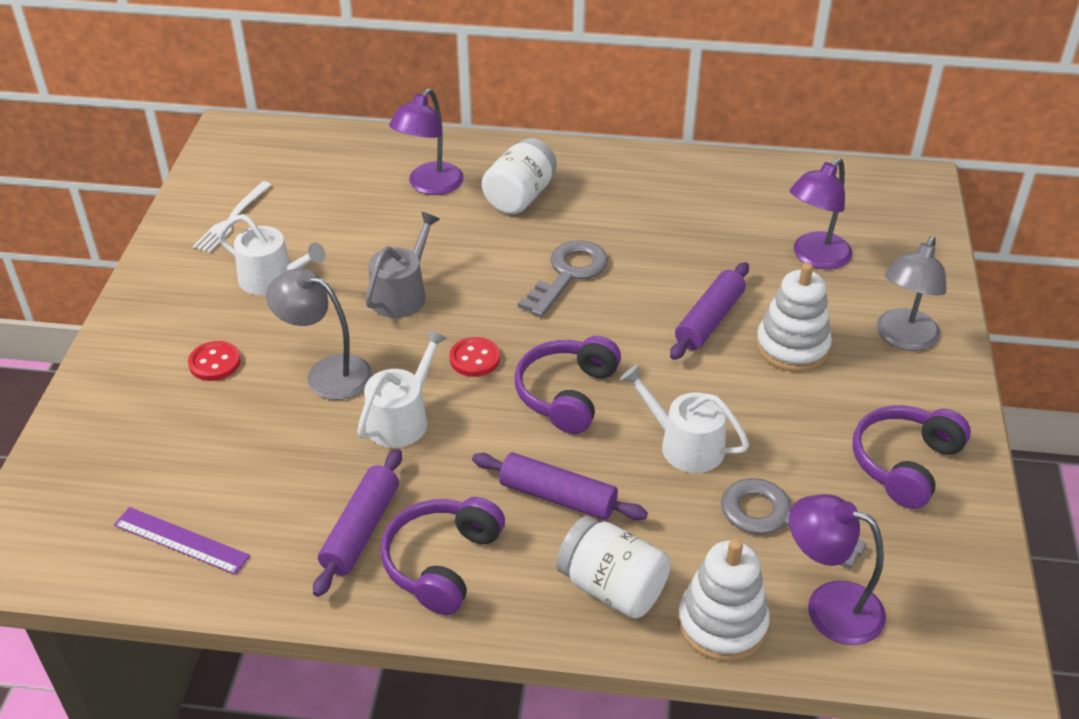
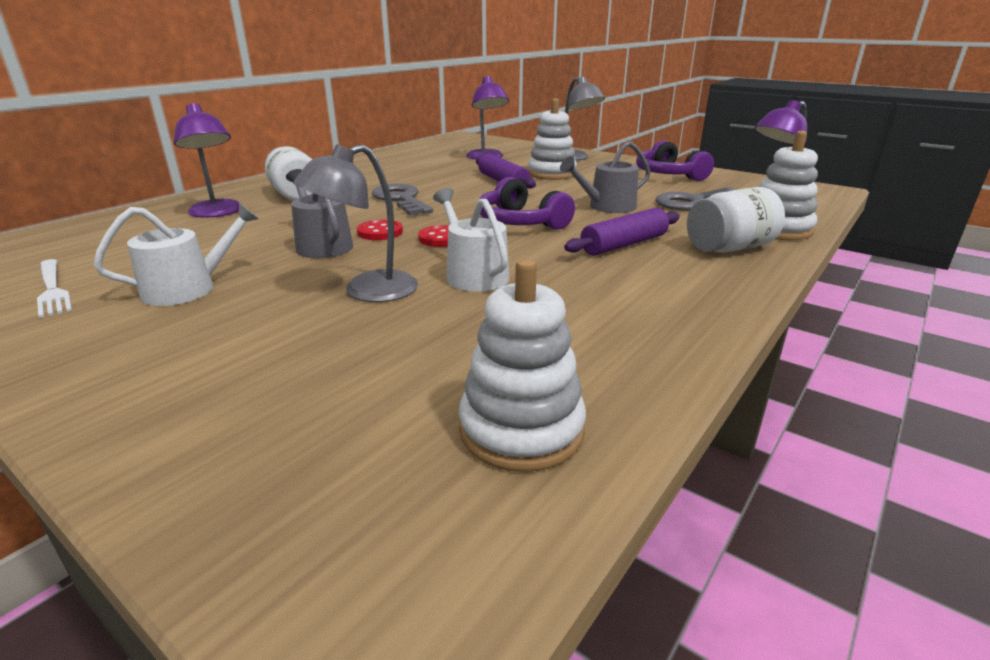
camera: 60 degrees left, 15 degrees down
(181, 540) = (521, 430): purple ruler -> white stacking toy
(214, 363) = (250, 343): red button -> red button (380, 232)
(361, 530) = (598, 319): purple rolling pin -> none
(442, 563) = (667, 294): purple headphones -> none
(684, 445) = (607, 207): white watering can -> grey watering can

